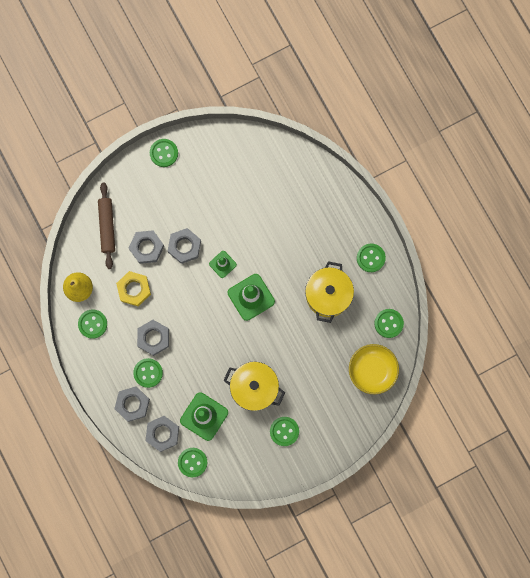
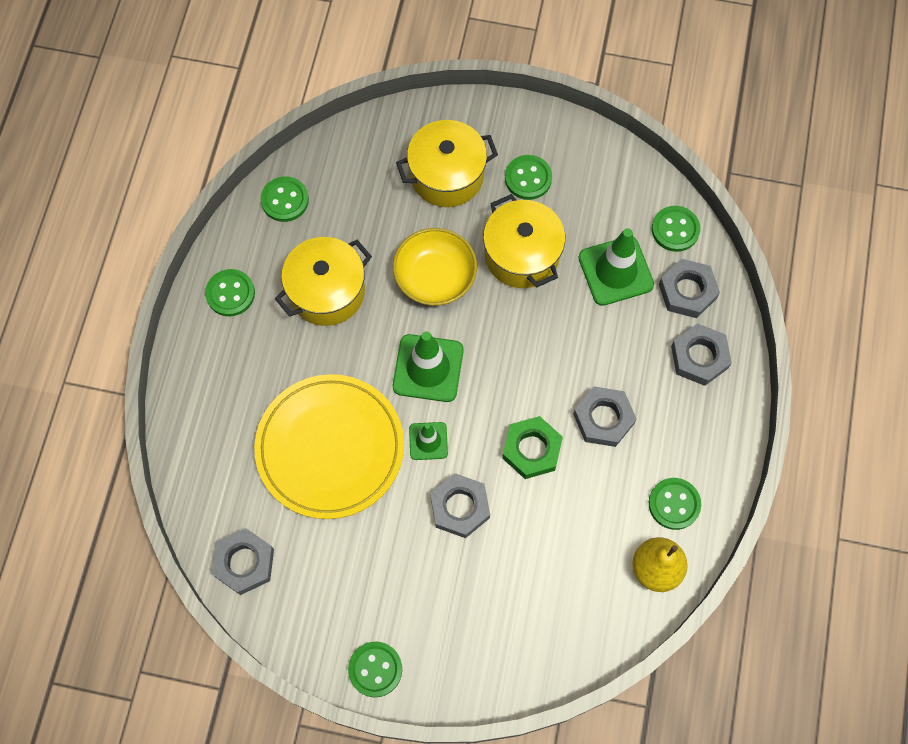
camera: 140 degrees left, 10 degrees down
(107, 227) = (546, 627): brown rolling pin -> none
(134, 289) = (578, 505): yellow nut -> none
(146, 247) = (514, 549): grey nut -> grey nut (244, 563)
(148, 373) = (647, 380): green button -> none
(174, 297) = (531, 450): none -> green nut
(262, 226) = (330, 448): none -> yellow plate
(324, 400) = (447, 176): none -> yellow pot
(372, 370) = (356, 163): yellow bowl -> yellow bowl (435, 277)

